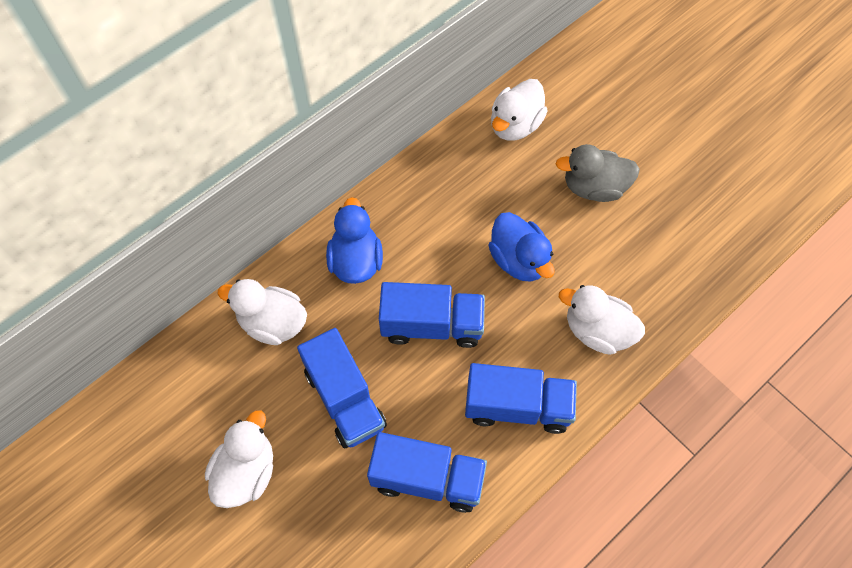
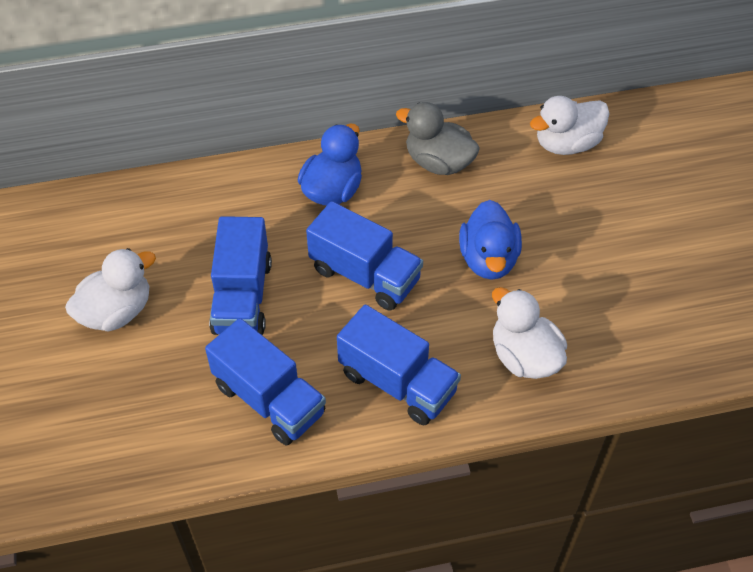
camera: 30 degrees right, 10 degrees down
(272, 323) = (223, 206): white duck -> none
(594, 187) = (610, 231): grey duck -> grey duck (438, 162)

